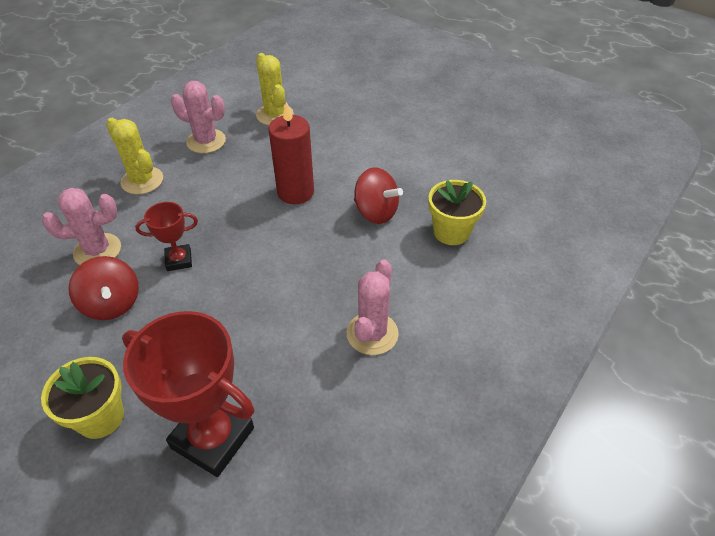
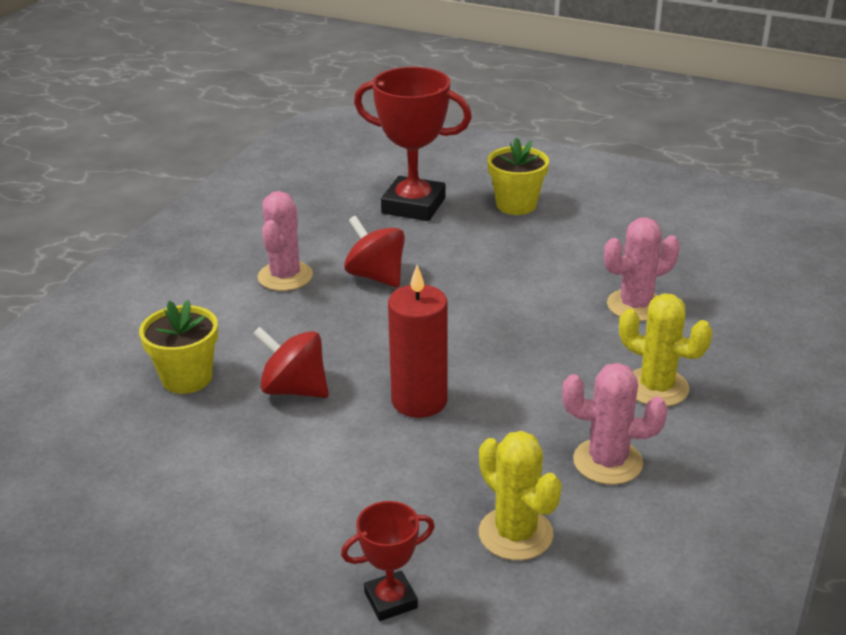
camera: 170 degrees right, 15 degrees down
(112, 304) = (573, 267): red spinning top -> red spinning top (376, 276)
(179, 260) = (530, 308): red trophy -> red trophy (390, 600)

